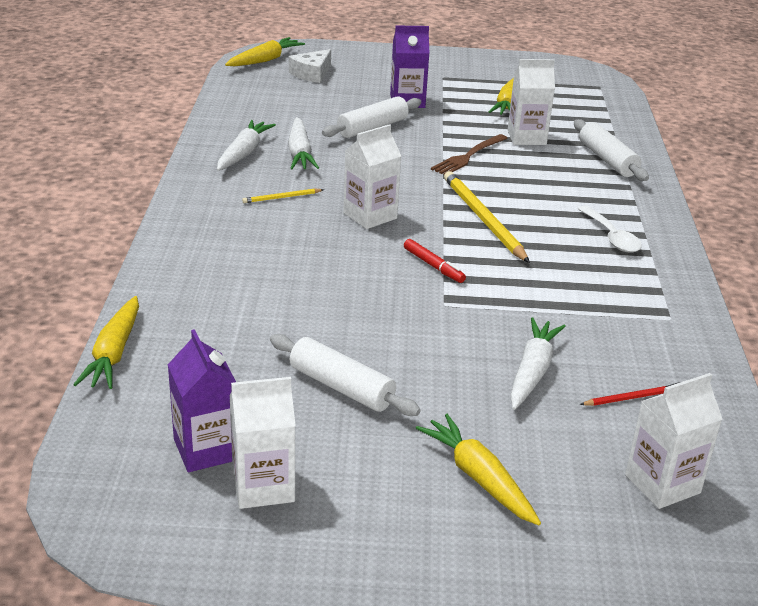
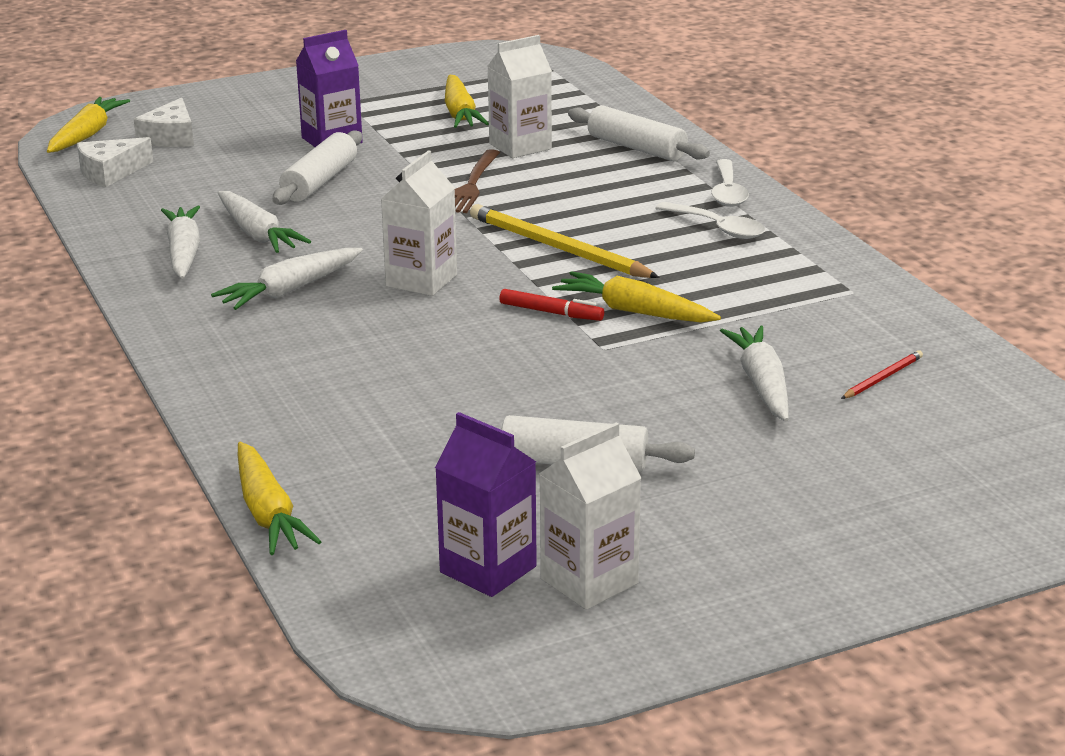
camera: 25 degrees left, 5 degrees down
(254, 88) = (110, 172): none -> white cheese
(281, 198) = (290, 290): yellow pencil -> white carrot
(478, 478) = (803, 498): yellow carrot -> yellow carrot (634, 311)
(644, 211) = (728, 192): none -> white spoon
(662, 484) = (983, 444): white carton -> none

